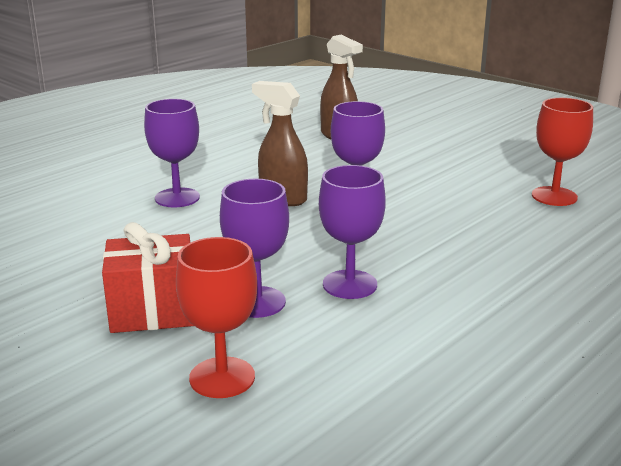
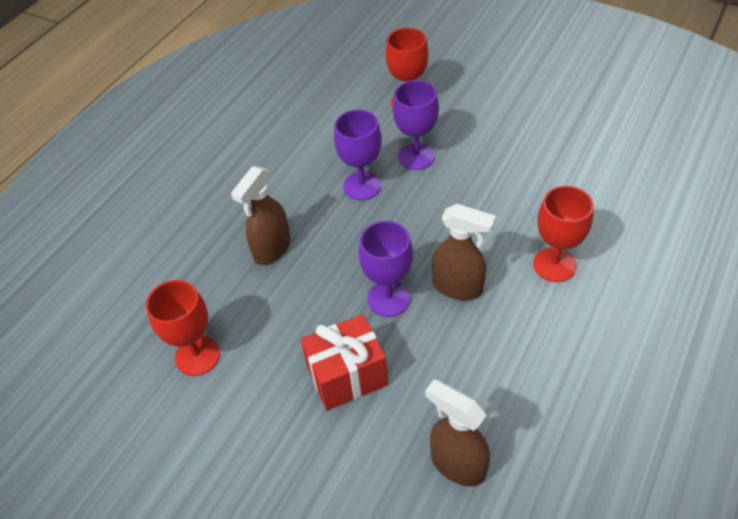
camera: 170 degrees right, 25 degrees up
(153, 311) = (475, 135): red gift -> red gift (347, 376)
(177, 198) = (554, 265): purple goblet -> red goblet
(481, 249) = (271, 249): none -> brown spray bottle

